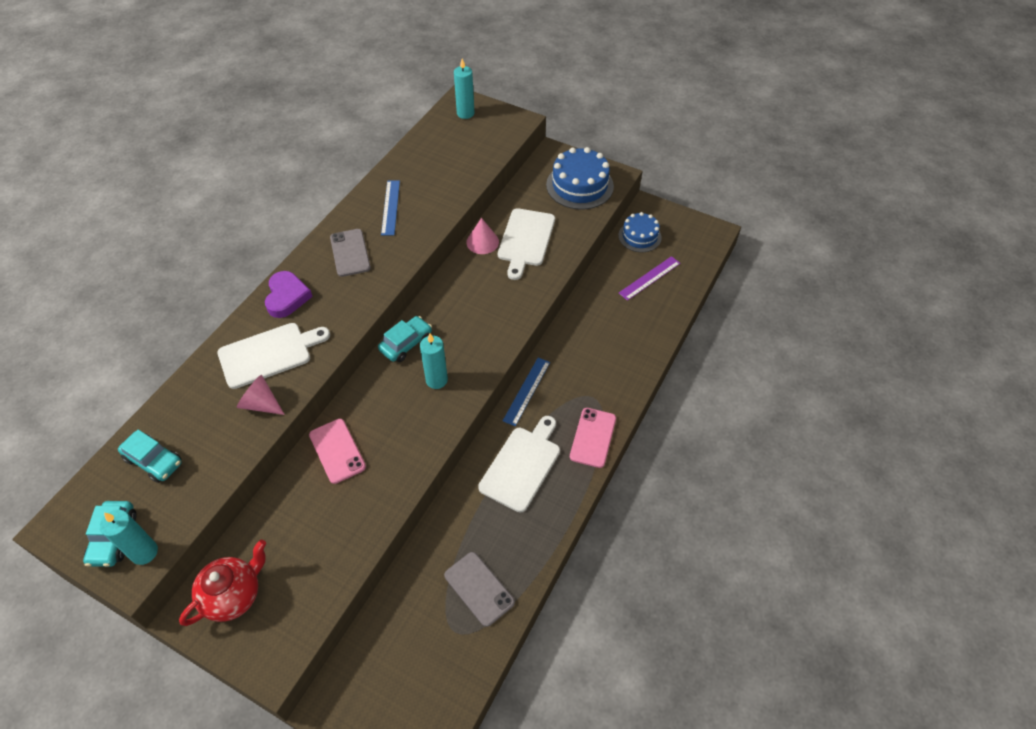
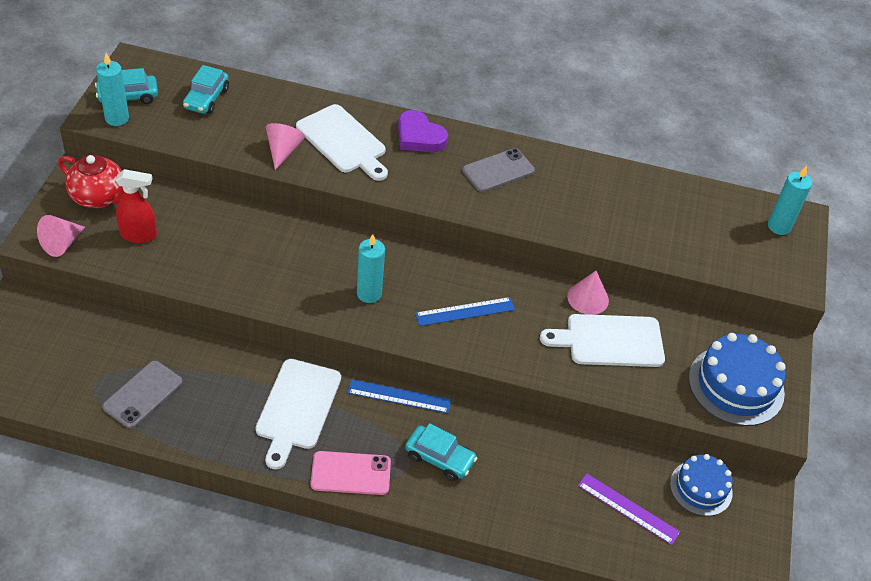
camera: 70 degrees right, 5 degrees down
(287, 297) = (419, 137): purple heart -> purple heart turned 60 degrees clockwise
(287, 638) = (62, 243): none -> pink cone
(303, 560) = (139, 235): none -> red spray bottle
(337, 451) = (261, 232): pink phone -> none
(390, 207) = (581, 189): blue ruler -> blue ruler (465, 311)
(406, 344) = (410, 258): turquoise car -> turquoise car (439, 458)
(522, 465) = (297, 408): white cutting board -> white cutting board turned 90 degrees clockwise

